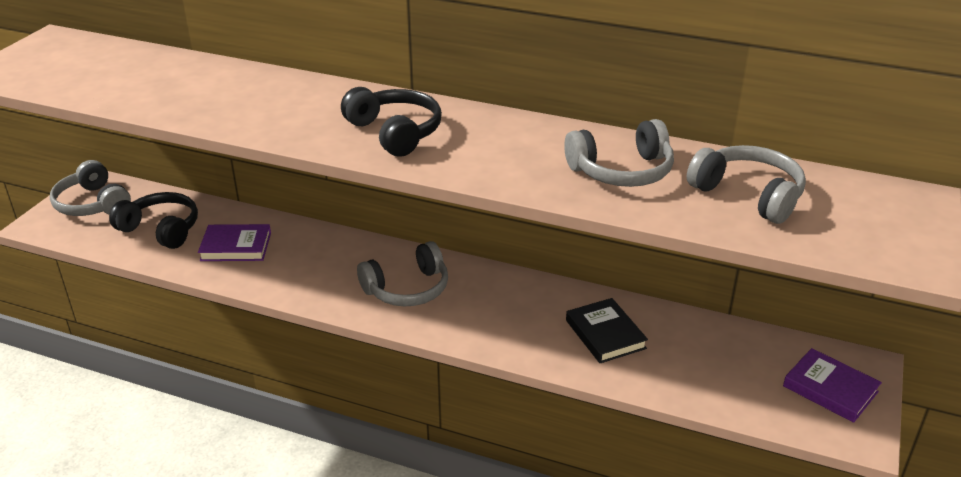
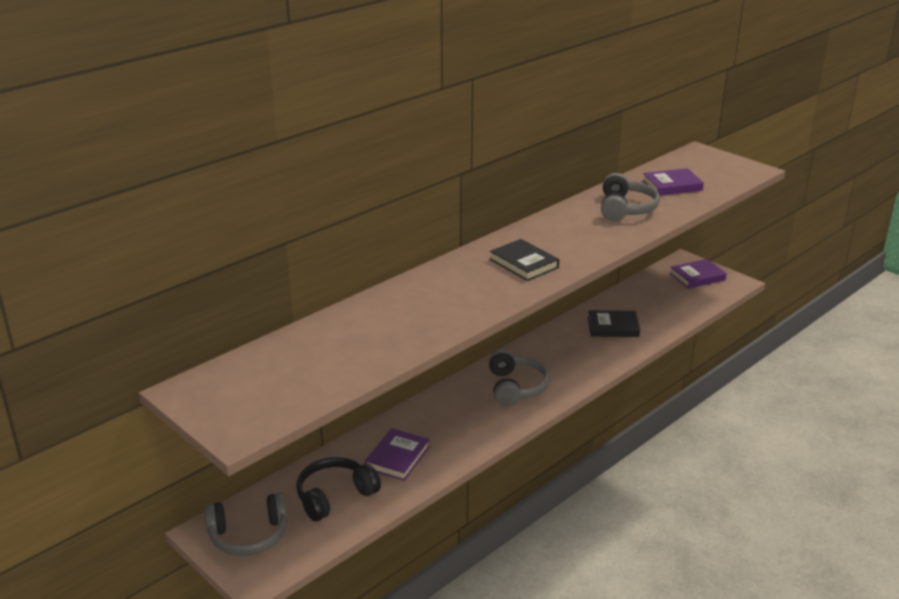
camera: 65 degrees left, 5 degrees down
(395, 132) = (524, 263): black headphones -> black book
(748, 195) = (672, 186): grey headphones -> purple book

